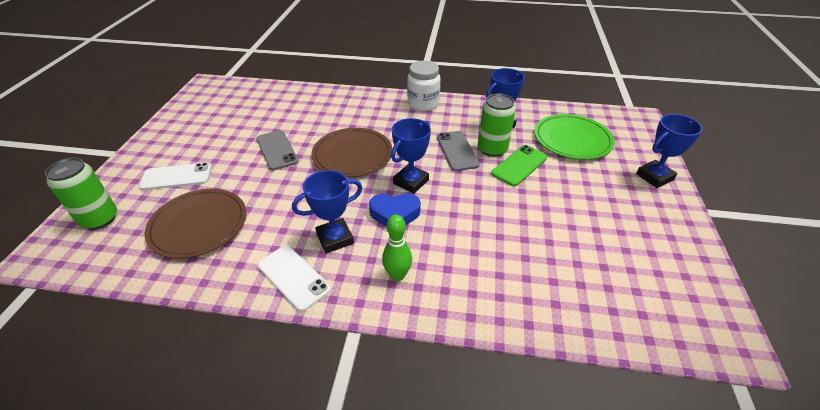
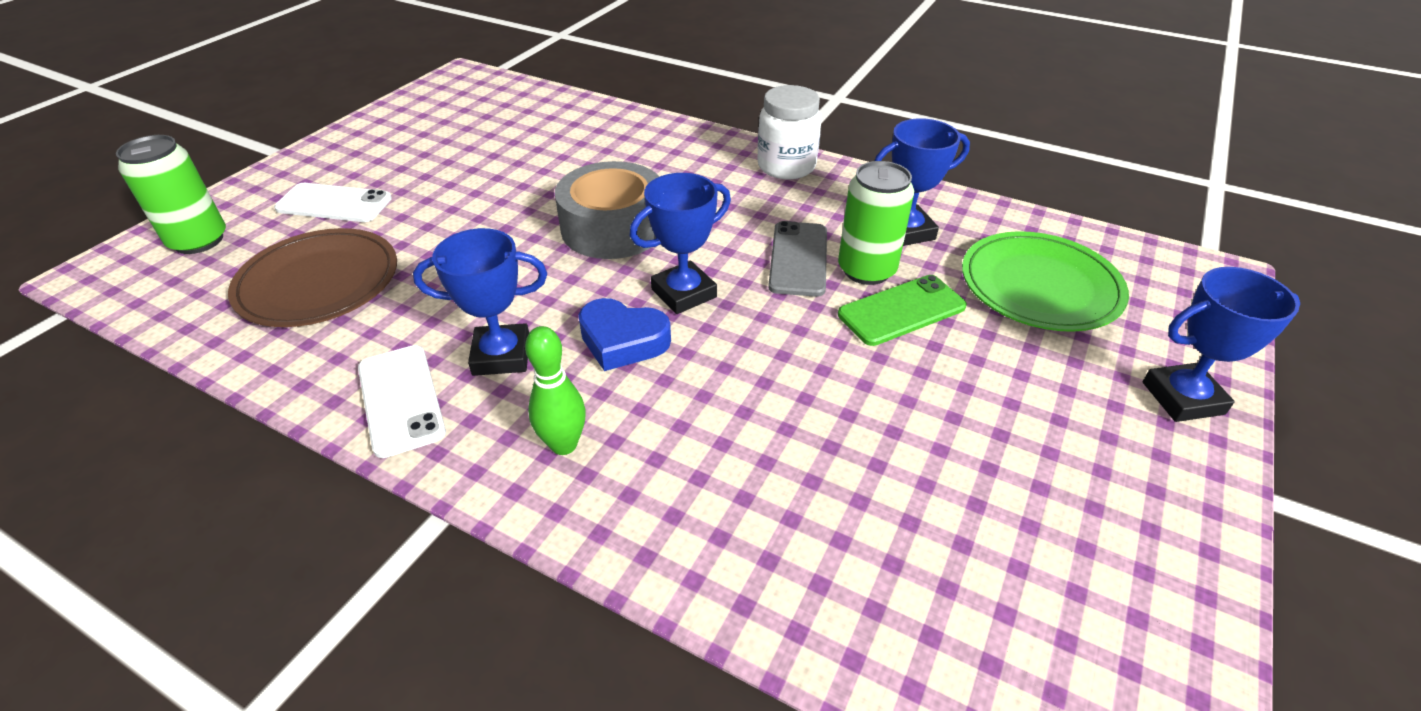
camera: 20 degrees right, 0 degrees up
(277, 150) = (501, 194): grey phone -> none
(352, 155) = (613, 227): brown plate -> grey tape

